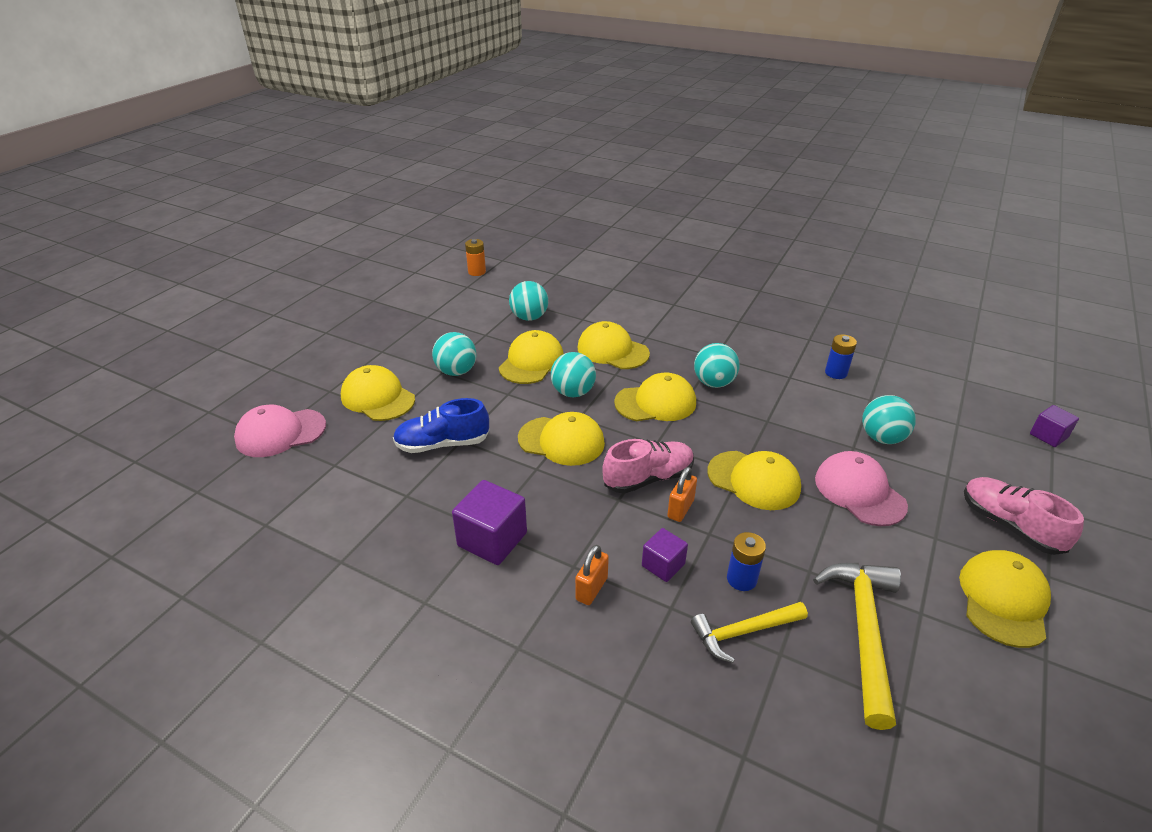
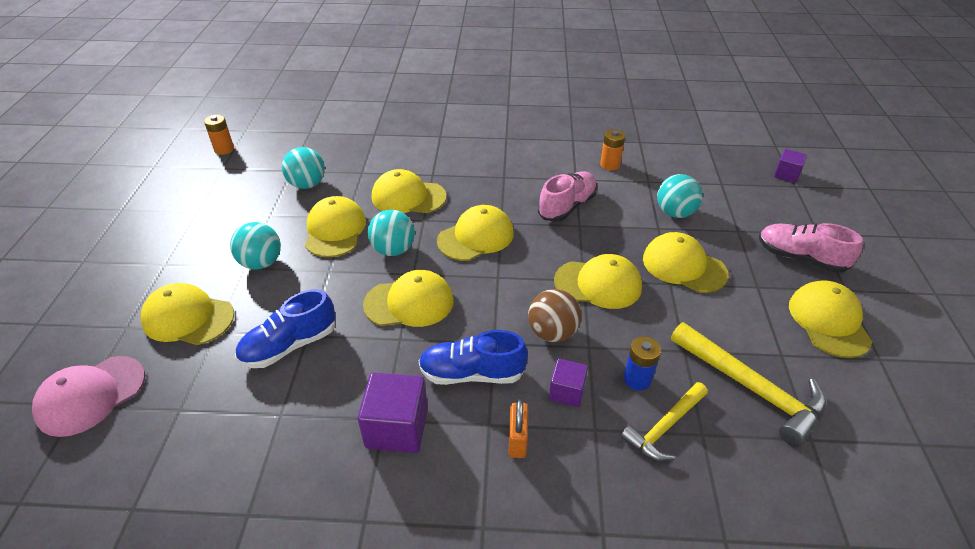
camera: 25 degrees left, 5 degrees up
(583, 518) = (472, 373): none -> blue shoe
(648, 478) = (509, 313): pink shoe -> pink shoe (567, 206)
(680, 509) = (552, 332): orange padlock -> brown ball
(713, 383) = (516, 203): turquoise ball -> none
(836, 373) = (610, 165): blue battery -> orange battery
(859, 492) = (684, 266): pink cap -> yellow cap
(863, 632) = (751, 388): yellow hammer -> yellow hammer turned 150 degrees clockwise

